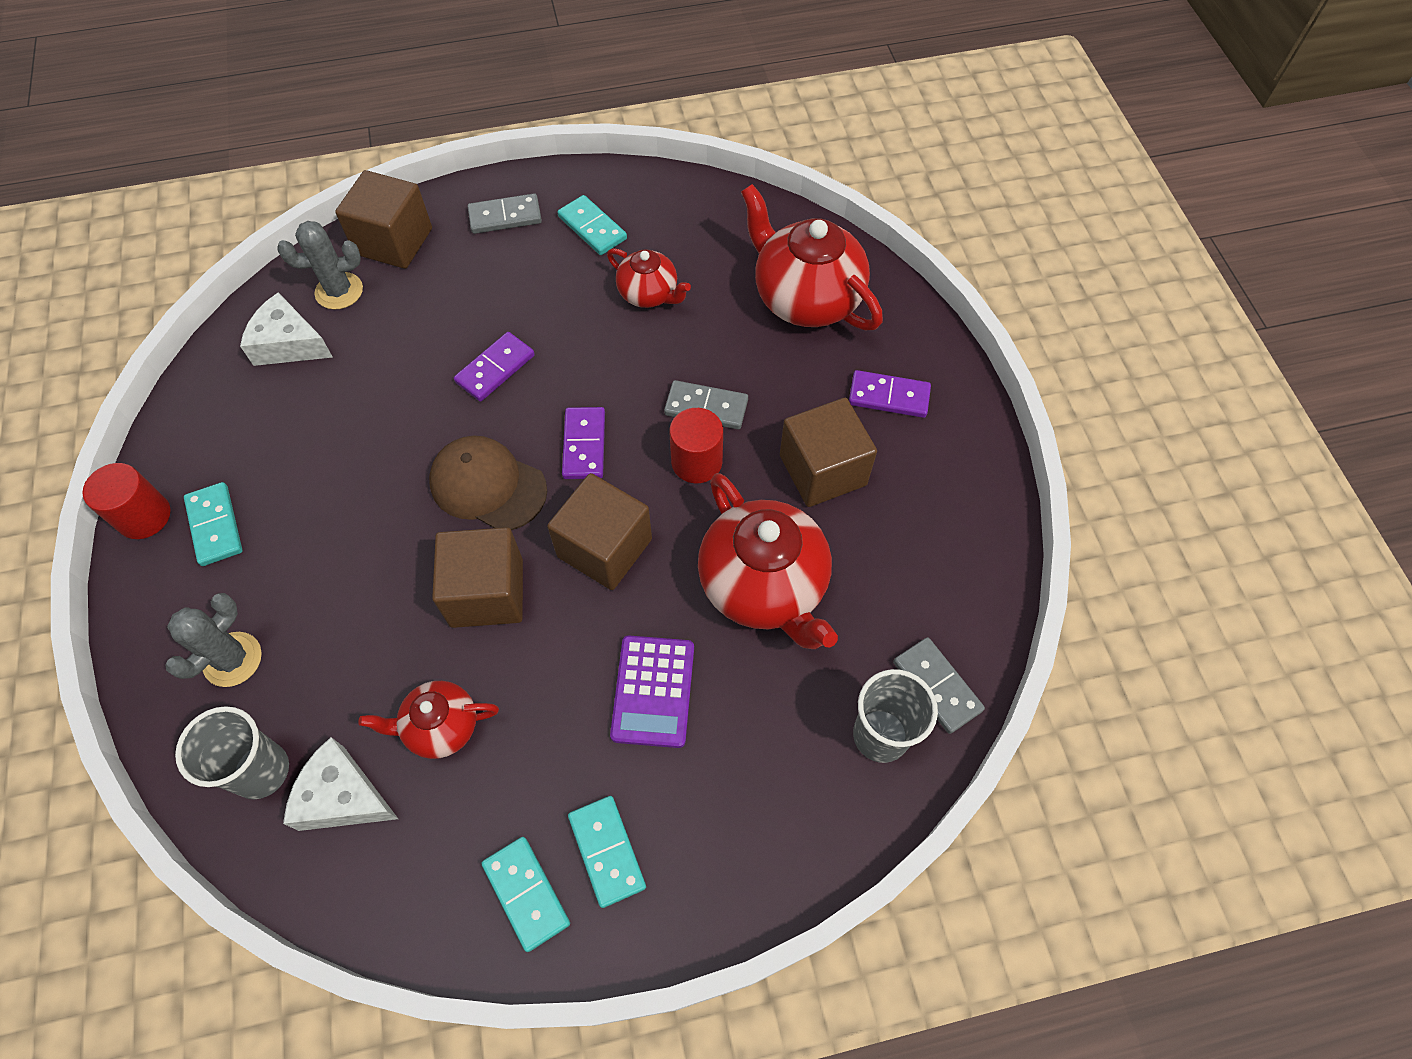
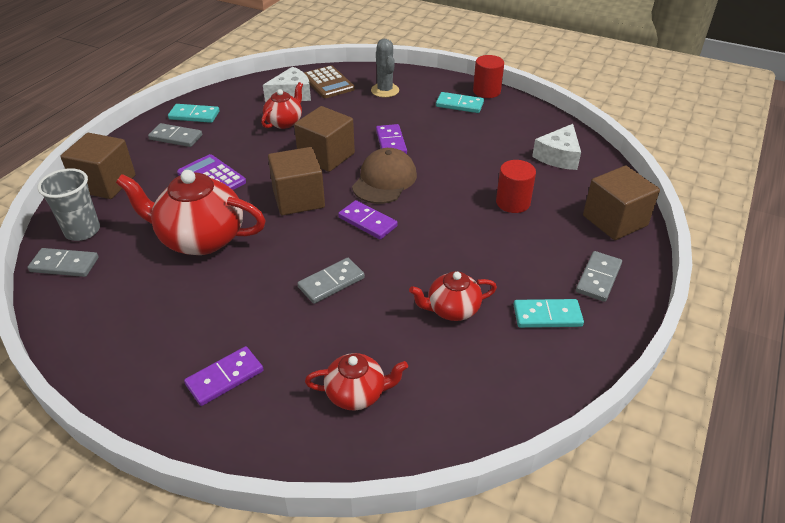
camera: 130 degrees right, 20 degrees down
(261, 771) = (328, 83): grey cup -> brown calculator
(289, 344) = (558, 156): white cheese -> white cheese turned 150 degrees clockwise
(339, 291) = (586, 185): grey cactus -> none
(488, 485) = (384, 180): brown cap -> brown cap turned 45 degrees counterclockwise
(495, 369) = (461, 215): purple domino -> purple domino (391, 142)
(606, 851) = (176, 137): turquoise domino -> grey domino
(696, 462) = (301, 257): red cylinder -> red cylinder (513, 202)
(805, 298) = (357, 393): red teapot -> red teapot, size x0.55
(822, 470) = (224, 305): brown cube -> brown cube (105, 183)

